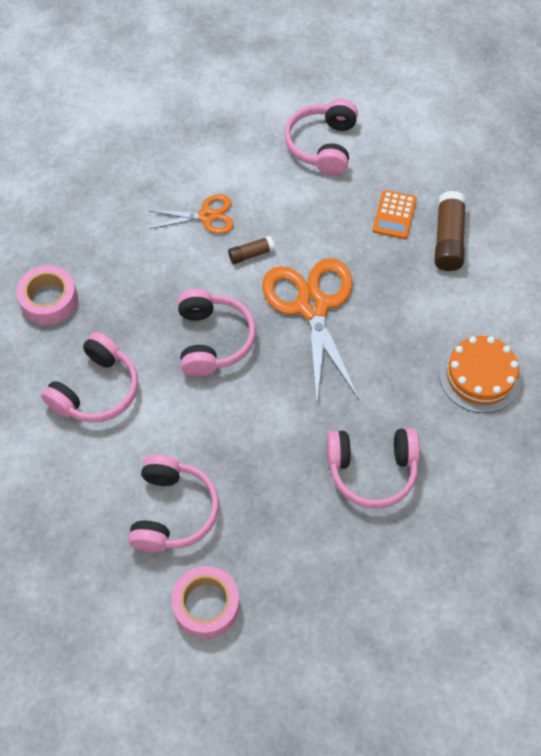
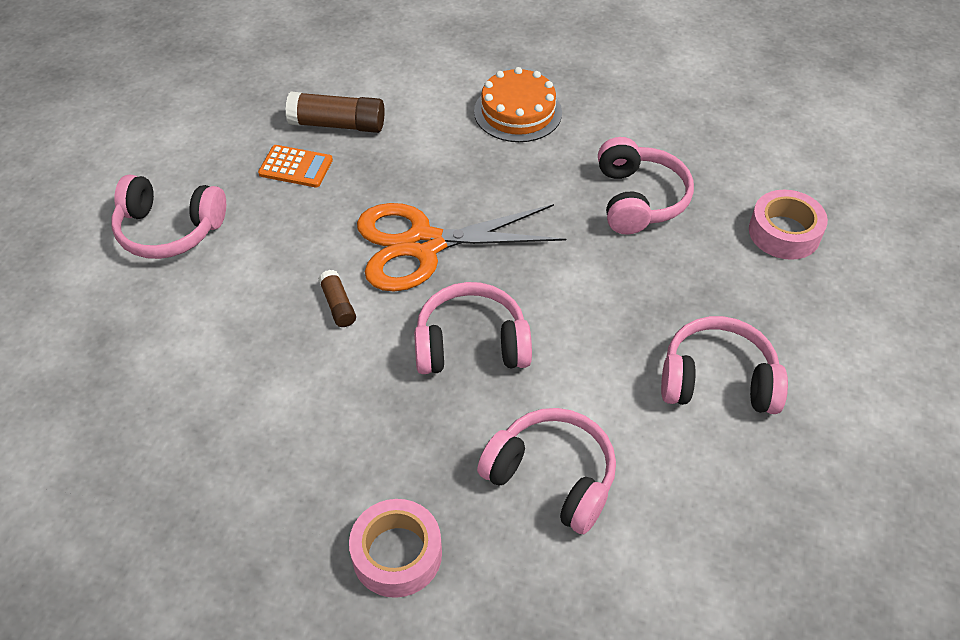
camera: 90 degrees left, 10 degrees down
(206, 216) = (266, 355): orange scissors -> none
(206, 605) = (826, 344): pink tape -> pink tape (784, 232)

